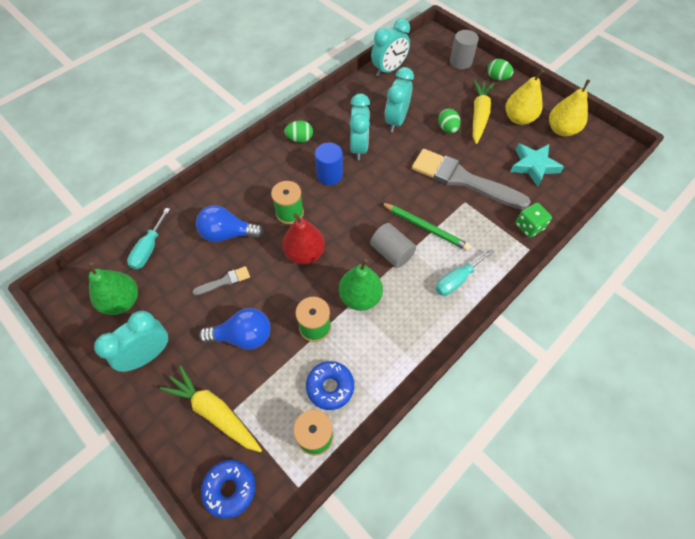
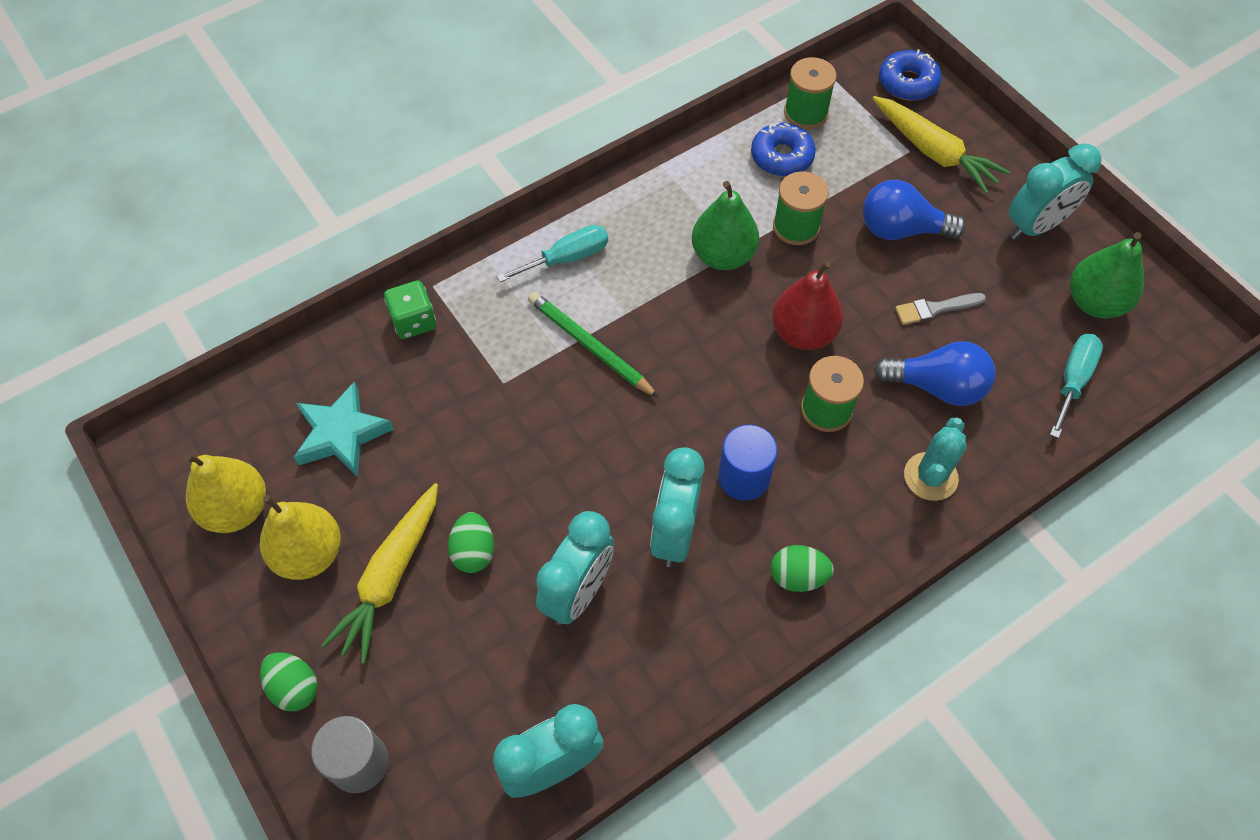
camera: 170 degrees left, 0 degrees up
(235, 188) = (930, 476): none -> turquoise cactus
(391, 252) = (659, 313): grey cylinder -> none
(462, 180) = (490, 426): grey brush -> none

